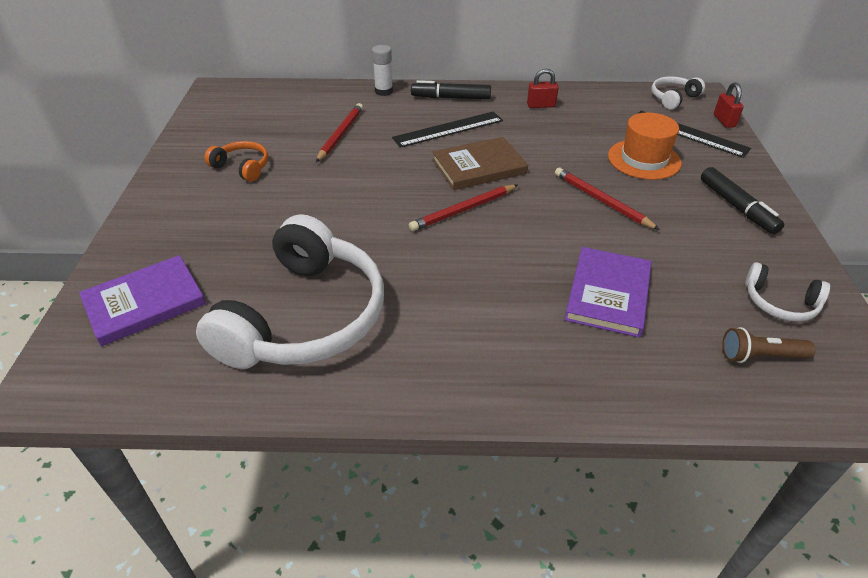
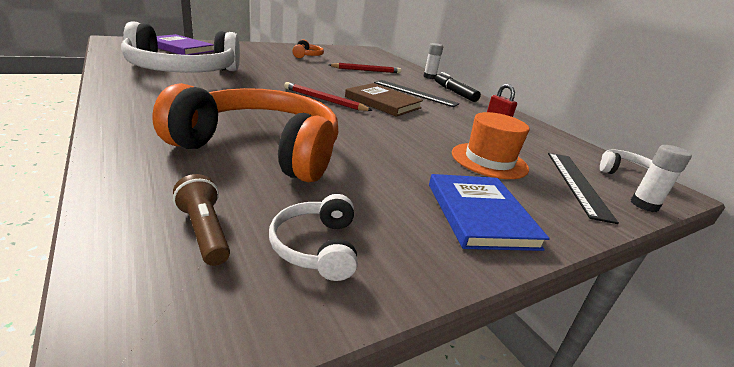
camera: 55 degrees right, 15 degrees down
(602, 201) = (395, 143): red pencil -> none
(608, 294) = (262, 149): purple book -> orange headphones
(724, 121) = (644, 205): red padlock -> white glue stick
(737, 207) = (480, 214): black marker -> blue book

